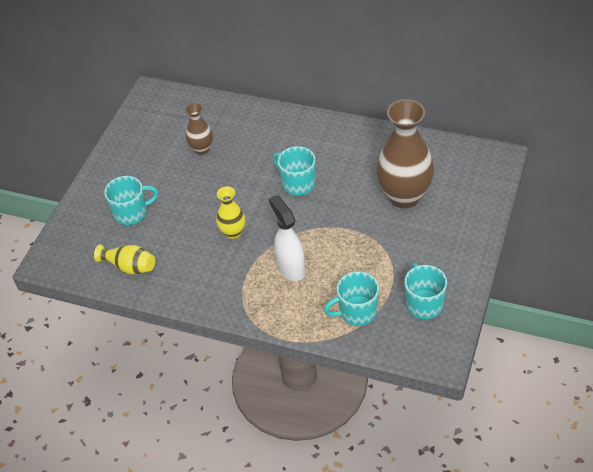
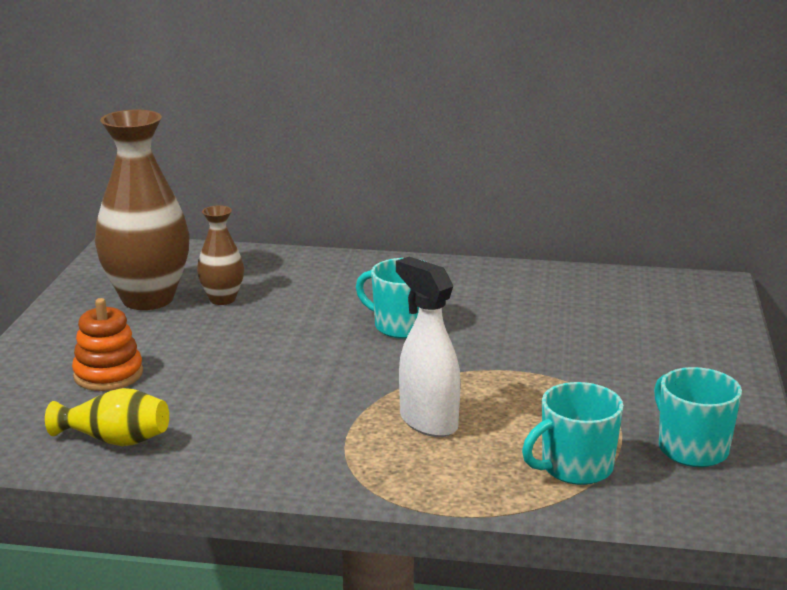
camera: 15 degrees left, 25 degrees down
(131, 213) = (108, 374): turquoise mug -> orange stacking toy
(233, 233) = (305, 386): yellow vase -> none
(404, 196) = (588, 330): brown vase -> brown vase (148, 299)

